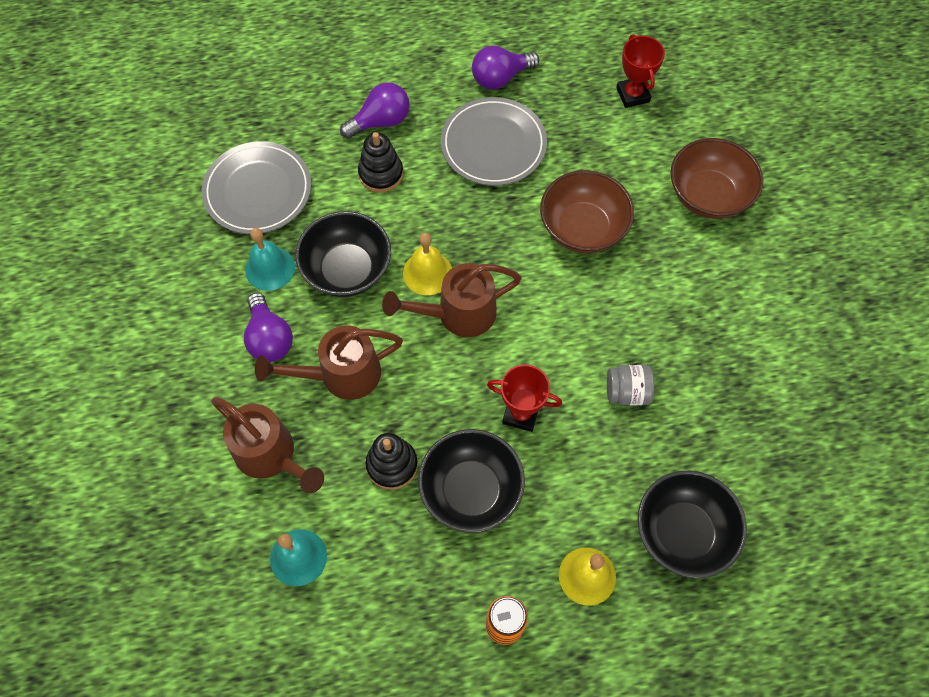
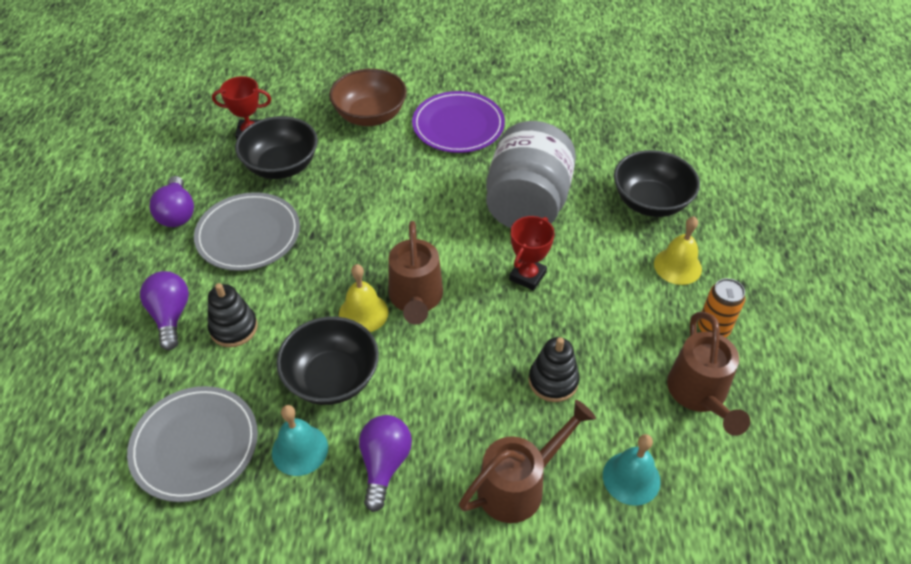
camera: 75 degrees left, 15 degrees down
(269, 338) = (384, 464): purple light bulb -> purple light bulb turned 75 degrees counterclockwise
(341, 375) = (448, 405): brown watering can -> brown watering can (699, 395)
(471, 490) = (590, 326): black bowl -> black bowl (281, 166)
(583, 228) = (366, 195): brown bowl -> none
(627, 392) = (527, 205): grey jar -> grey jar, size x2.37
(730, 289) = (458, 126): none -> purple plate

